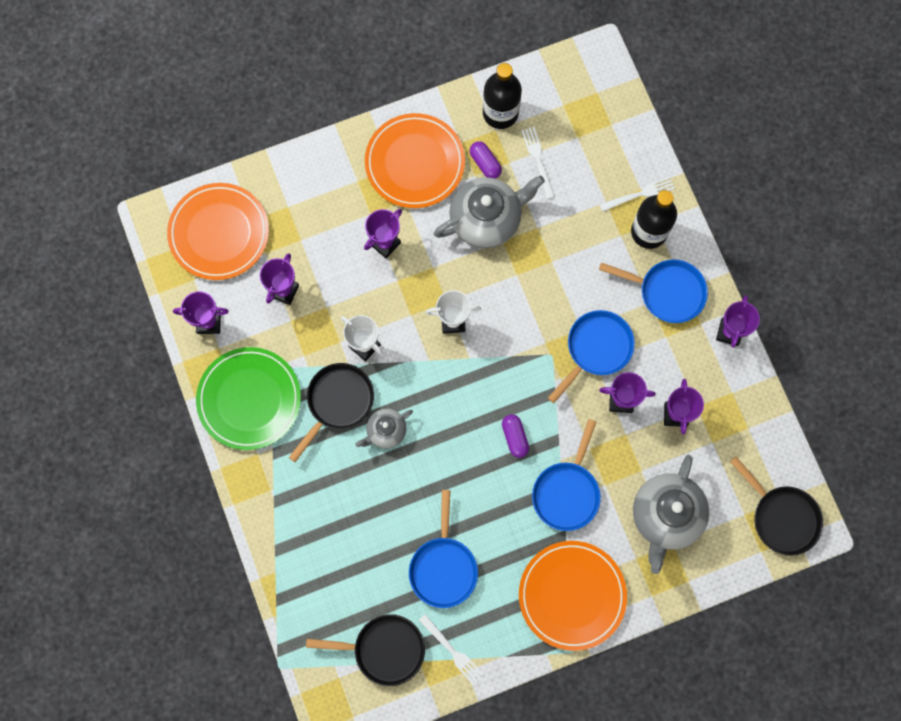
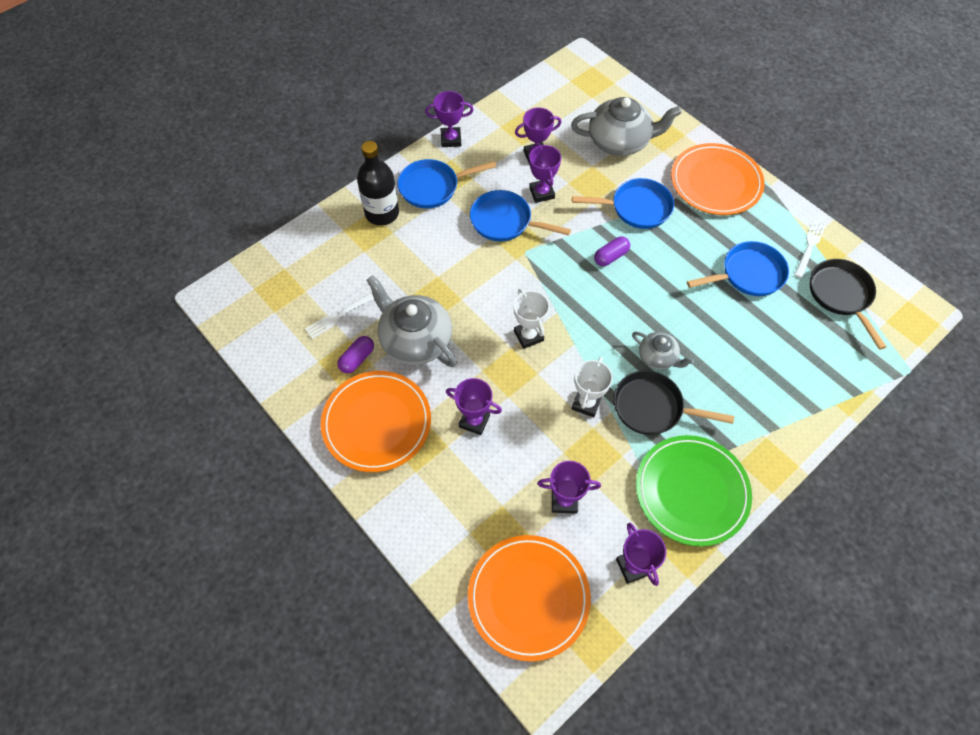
camera: 110 degrees left, 15 degrees down
(500, 113) = (298, 362): black bottle -> none
(640, 194) = (348, 228): white fork -> none
(667, 292) = (433, 187): blue pan -> blue pan turned 105 degrees counterclockwise
(781, 517) = (582, 77): black pan -> none

